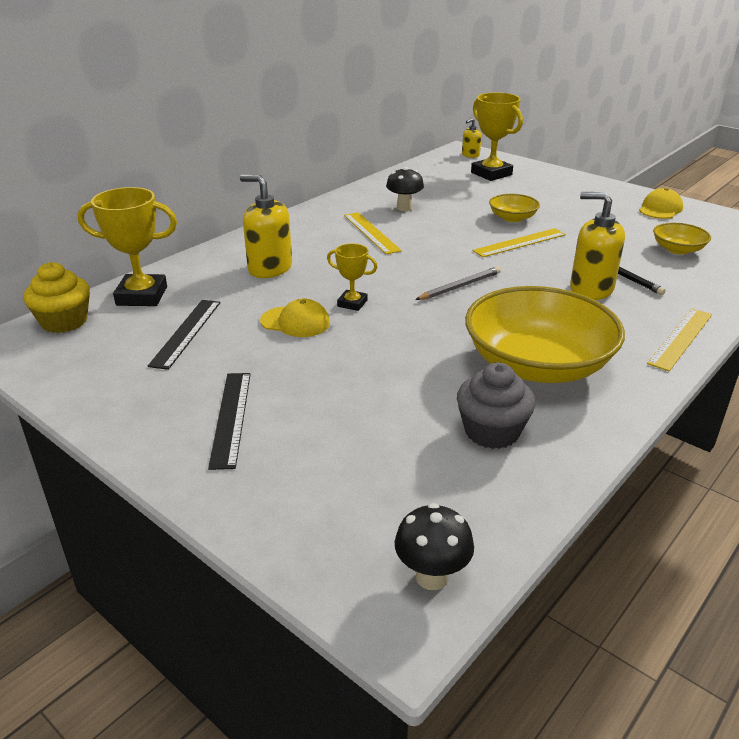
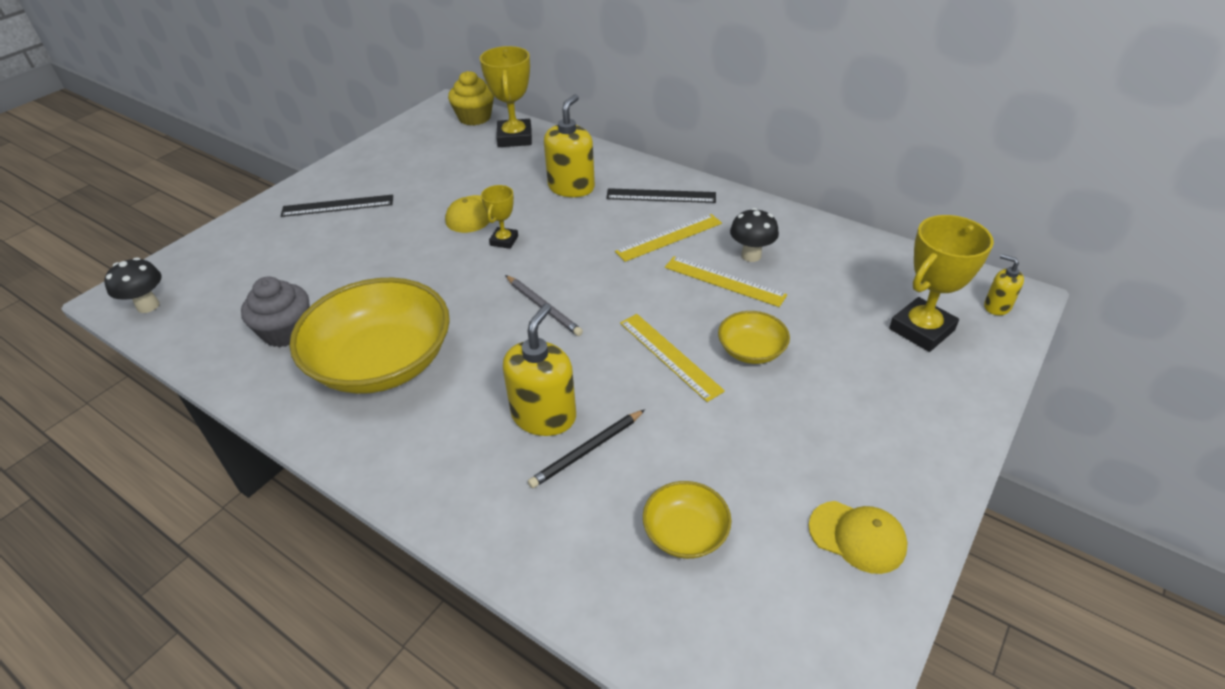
camera: 85 degrees right, 10 degrees up
(186, 332) = (455, 168): black ruler -> black ruler (661, 196)
(680, 338) = (421, 488): yellow ruler -> yellow ruler (724, 281)

